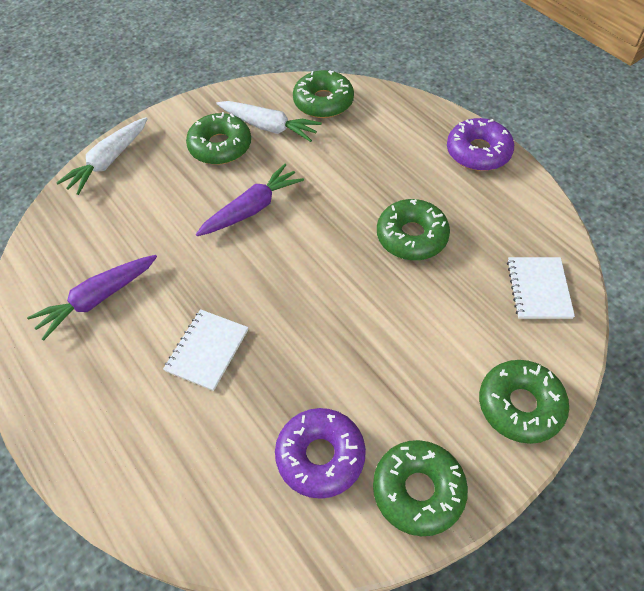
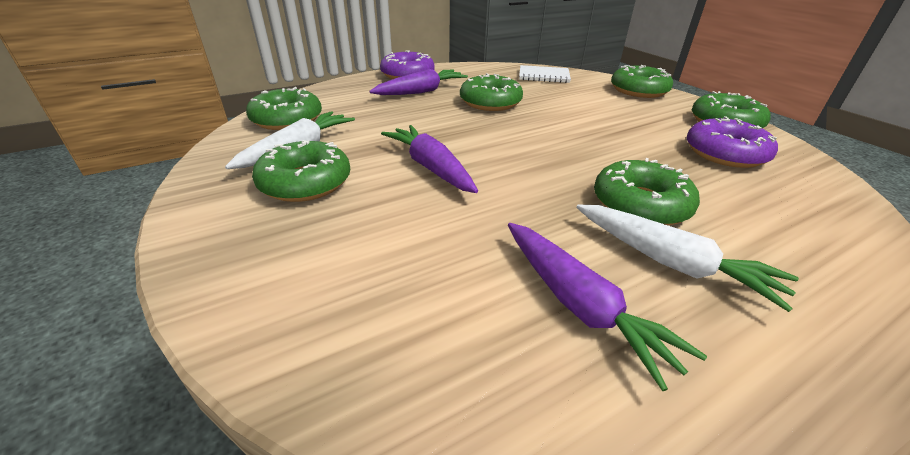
camera: 85 degrees left, 20 degrees down
(108, 161) = (246, 299): white carrot -> white carrot (670, 263)
(207, 350) = (640, 204): white notebook -> green donut
(425, 174) = (421, 92): none -> purple carrot

